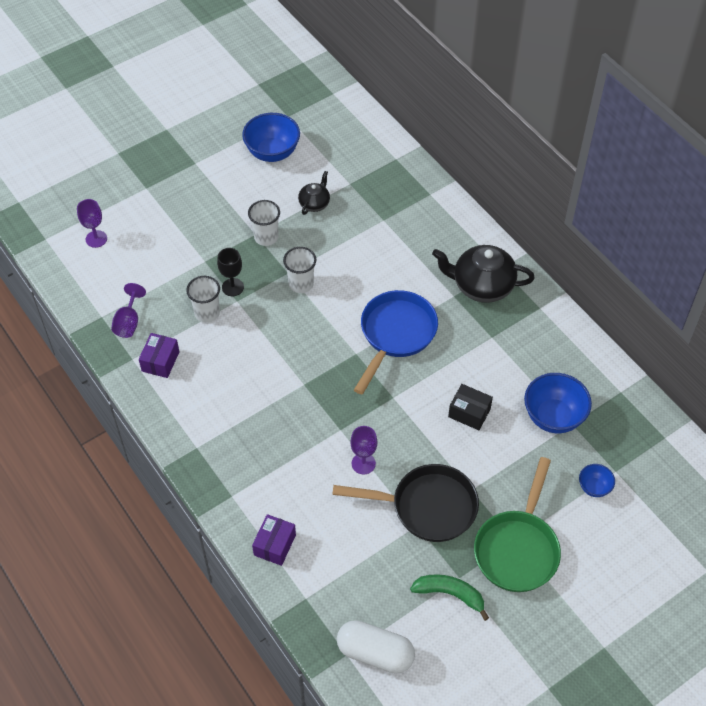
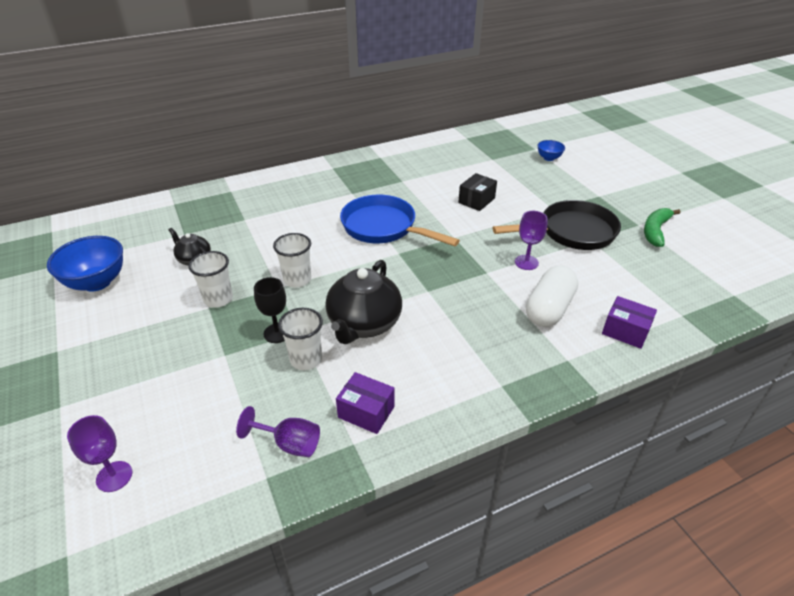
camera: 80 degrees left, 15 degrees down
(375, 653) = (726, 277): white capsule -> white capsule (549, 309)
(427, 507) = (571, 232): black pan -> black pan turned 60 degrees clockwise
(482, 286) = (347, 179): black teapot -> black teapot (364, 324)
(518, 548) = (606, 195): green pan -> none
(553, 417) = (485, 165): blue bowl -> none

